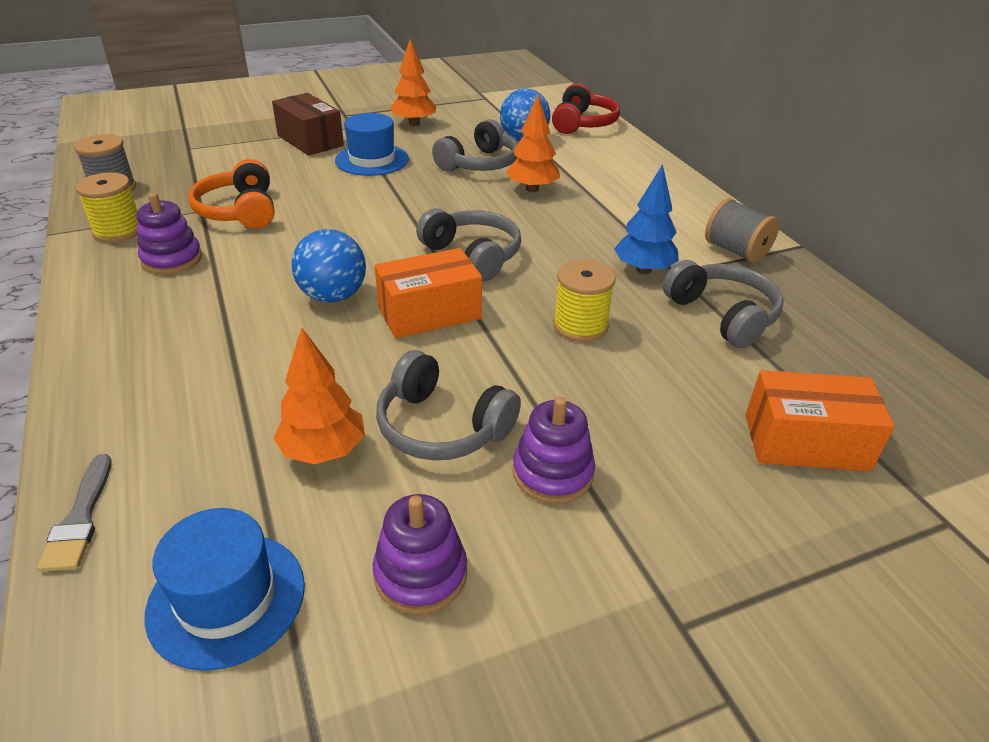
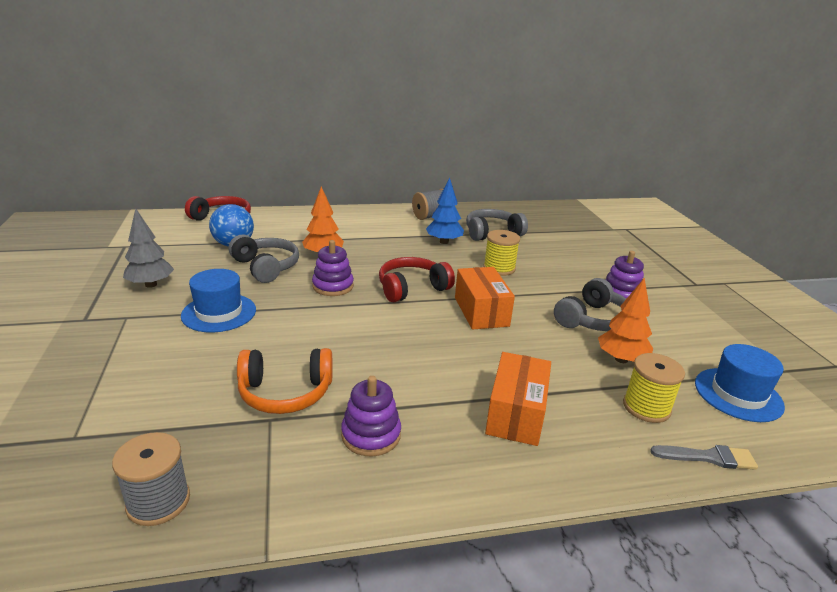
camera: 80 degrees left, 10 degrees down
(118, 231) = (289, 483): yellow spool -> yellow spool (646, 407)
(310, 140) = (138, 344): brown box -> none
(333, 296) = (454, 347): blue ball -> none
(414, 123) = (151, 284): orange tree -> grey tree
(420, 574) = (696, 336): purple stacking toy -> purple stacking toy (333, 286)
(472, 255) = (412, 288): grey headphones -> red headphones
(806, 442) = (587, 239): orange box -> orange box (516, 414)

